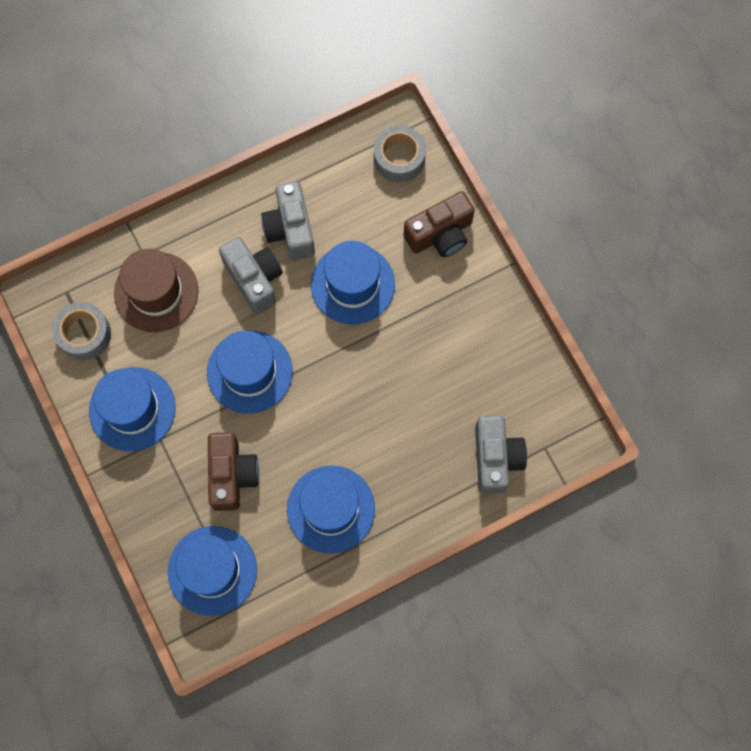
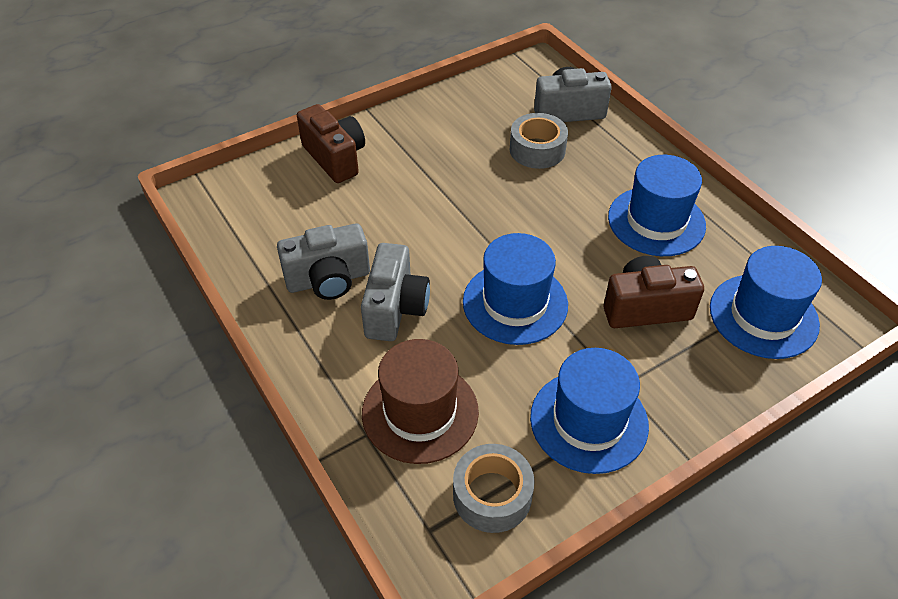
camera: 95 degrees left, 25 degrees down
(254, 279) = (395, 308): grey camera -> grey camera turned 135 degrees clockwise
(352, 284) = (396, 221): blue hat -> none
(399, 158) = (242, 193): grey tape -> grey tape (537, 149)

